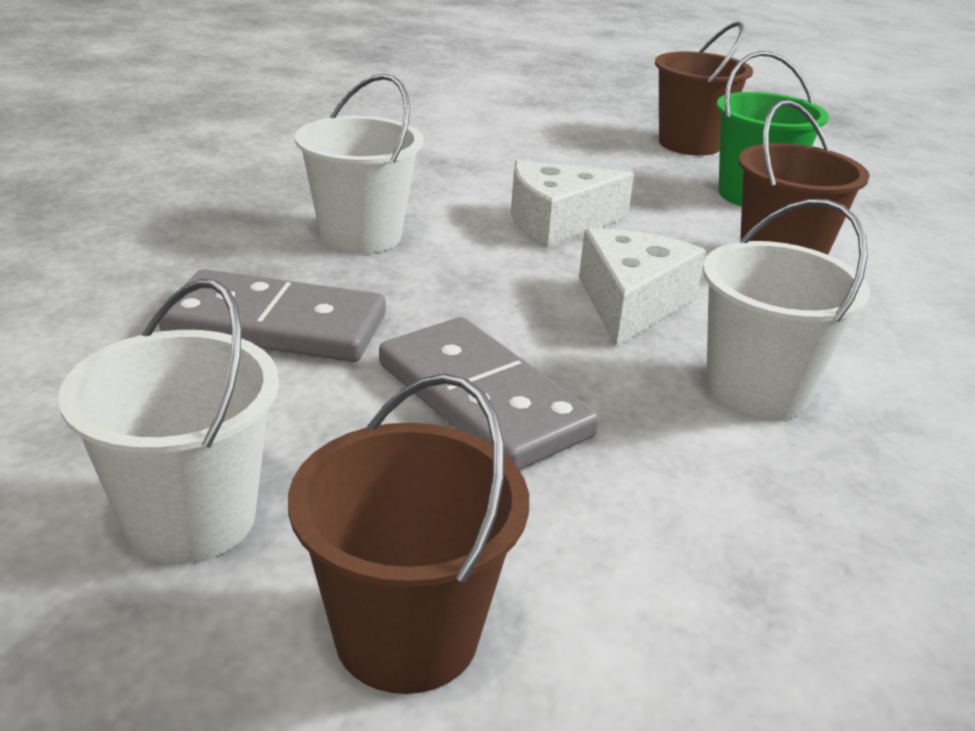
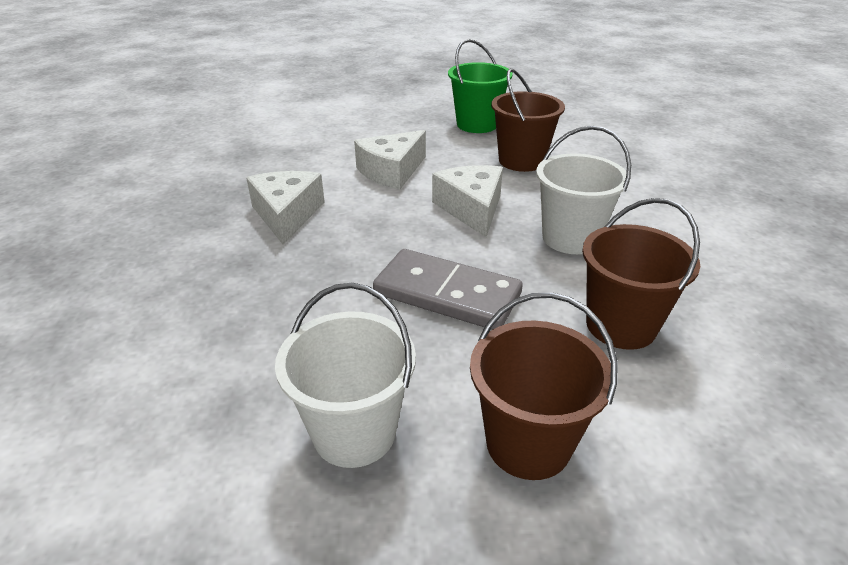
camera: 25 degrees left, 5 degrees up
(275, 325) = (289, 291): grey domino -> none
(361, 235) = (287, 215): white bucket -> white cheese
(689, 144) = (419, 101): brown bucket -> brown bucket (621, 325)

